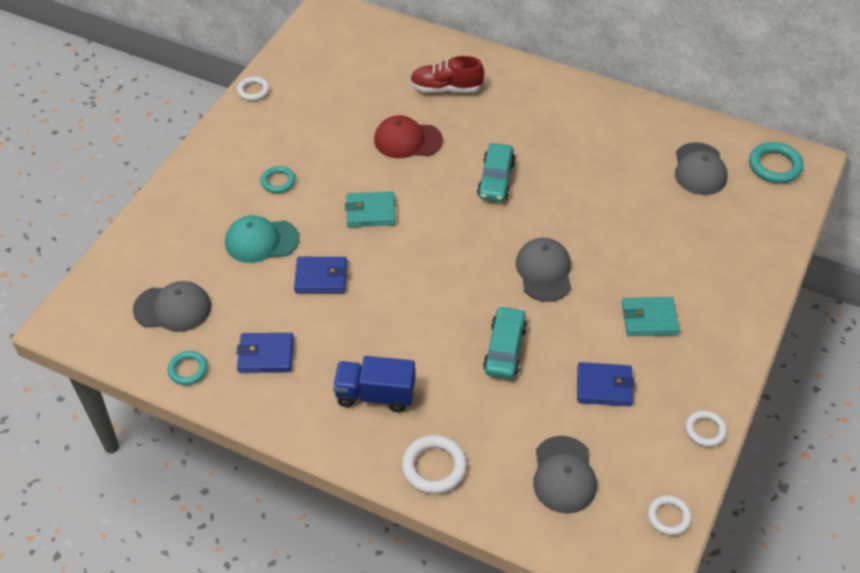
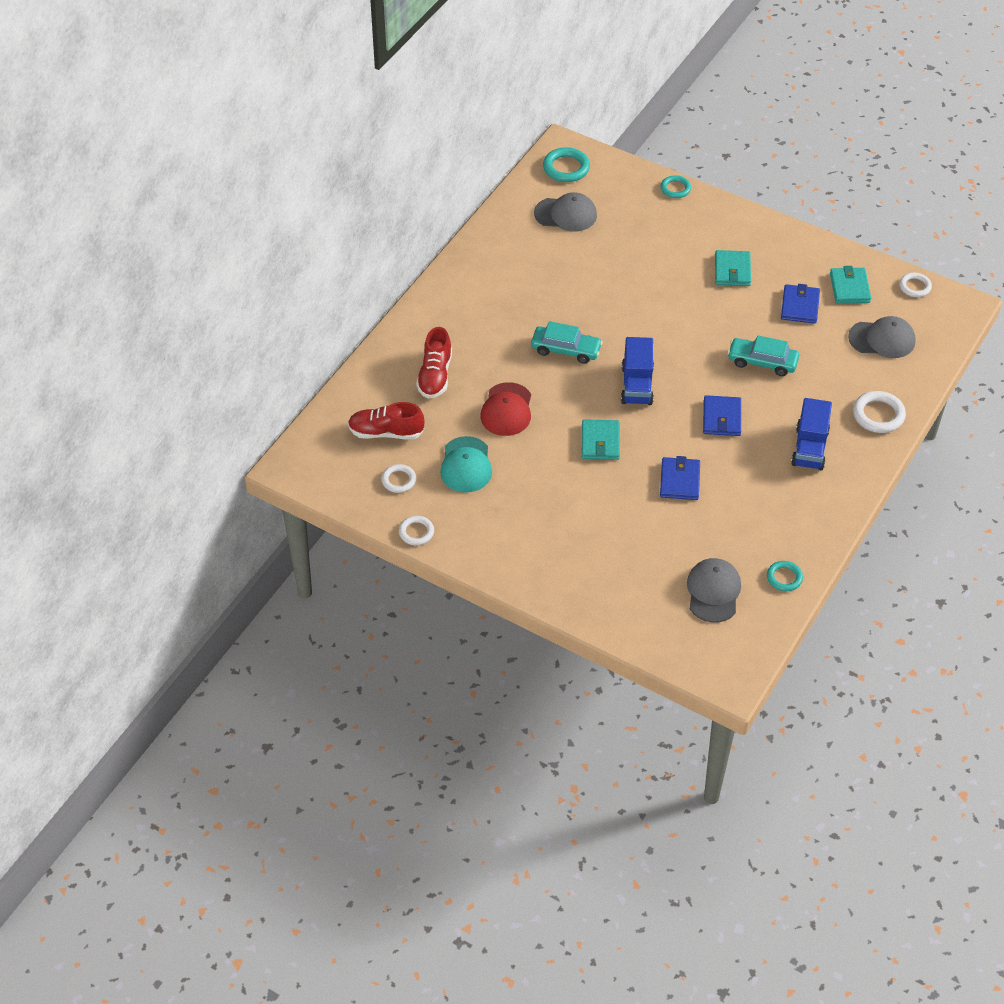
camera: 85 degrees left, 0 degrees up
(261, 241) = (632, 525): turquoise cap -> turquoise cap (466, 465)
(266, 355) = (768, 521): blue wallet -> blue wallet (721, 418)
(278, 181) = (554, 512): turquoise ring -> turquoise ring (675, 189)
(371, 62) = (386, 432): none -> red shoe
(453, 238) = (637, 385): none -> blue truck
(544, 271) = (679, 328): grey cap -> none
(648, 440) = (849, 288): none -> turquoise wallet
(705, 430) = (839, 255): white ring -> white ring (399, 480)

